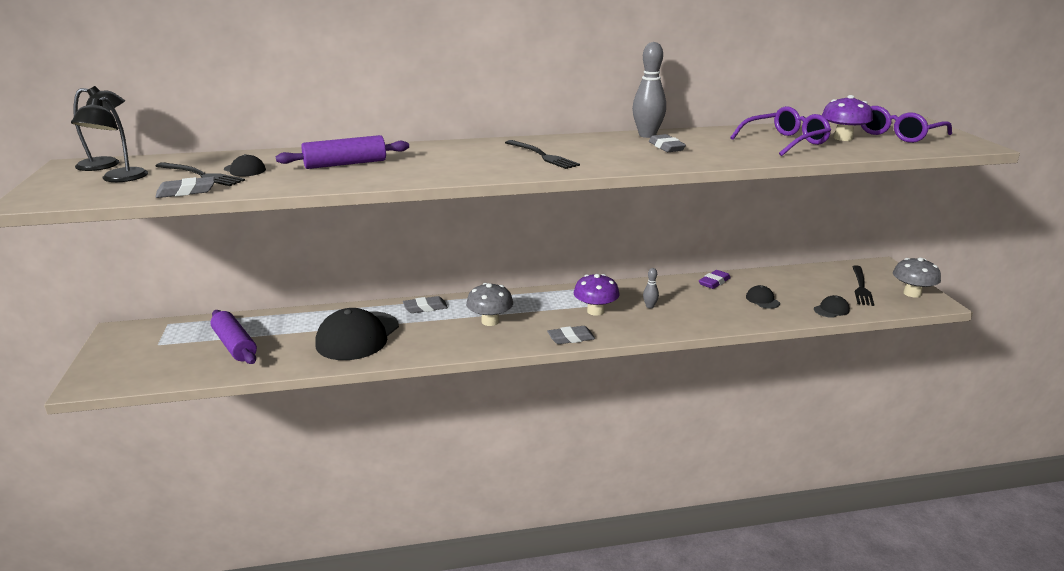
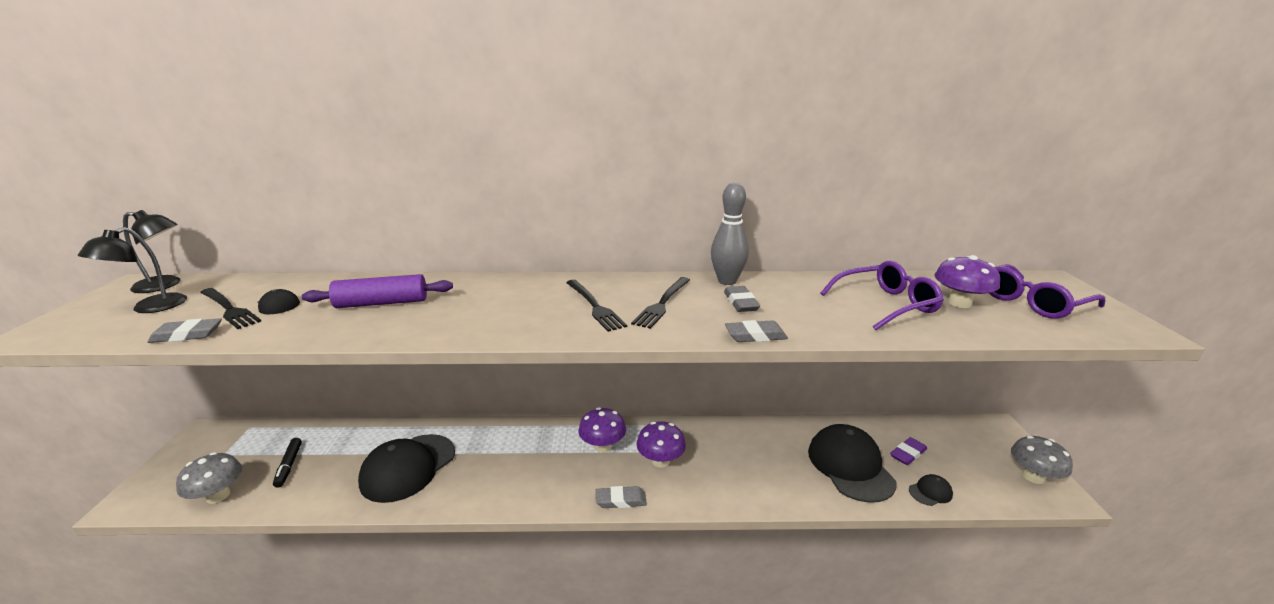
camera: 10 degrees right, 0 degrees up
(235, 345) = (289, 465): purple rolling pin -> black marker
(425, 308) = (491, 435): grey eraser -> grey eraser (755, 336)
(490, 321) = (546, 462): grey mushroom -> grey mushroom (218, 496)
(537, 306) = (602, 446): none -> purple mushroom
(650, 306) = (721, 460): grey bowling pin -> none
(714, 282) = (800, 432): purple eraser -> purple eraser (908, 454)
(762, 300) = (850, 466): black cap -> black cap, size x2.31
(861, 287) = (970, 459): black fork -> black fork (662, 303)

